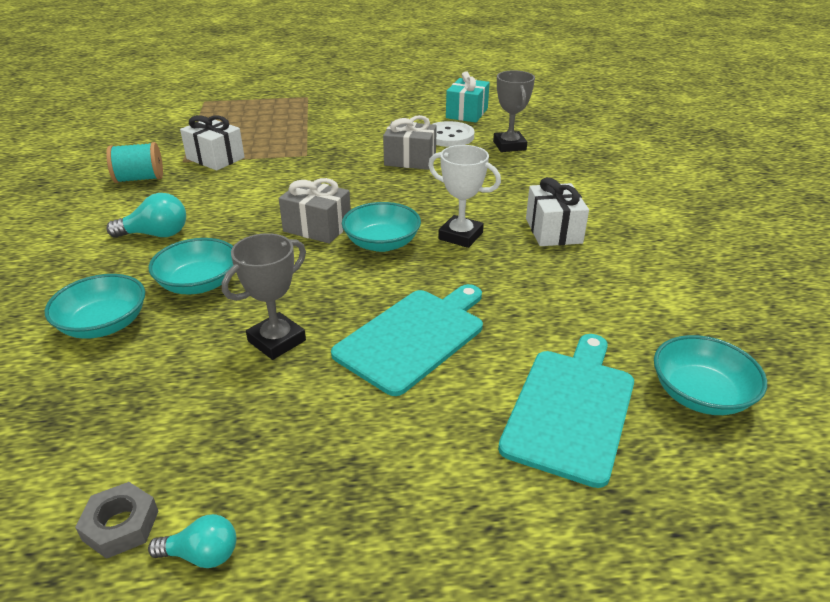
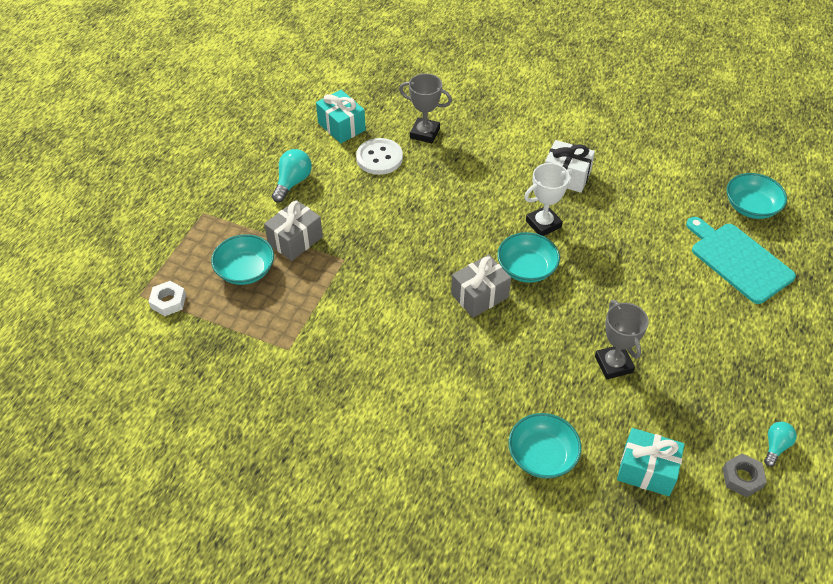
camera: 60 degrees left, 15 degrees up
(106, 415) = (646, 470): none -> turquoise gift
(139, 179) = (304, 389): turquoise spool -> none
(156, 234) = (424, 398): turquoise light bulb -> turquoise light bulb (292, 182)
(199, 283) = (519, 388): turquoise bowl -> turquoise bowl (245, 270)
(204, 110) = (168, 301): none -> white nut
(215, 158) = (301, 323): white gift -> none
(410, 160) = (405, 199): grey gift -> grey gift (295, 240)
(413, 337) = (645, 297): turquoise cutting board -> none

